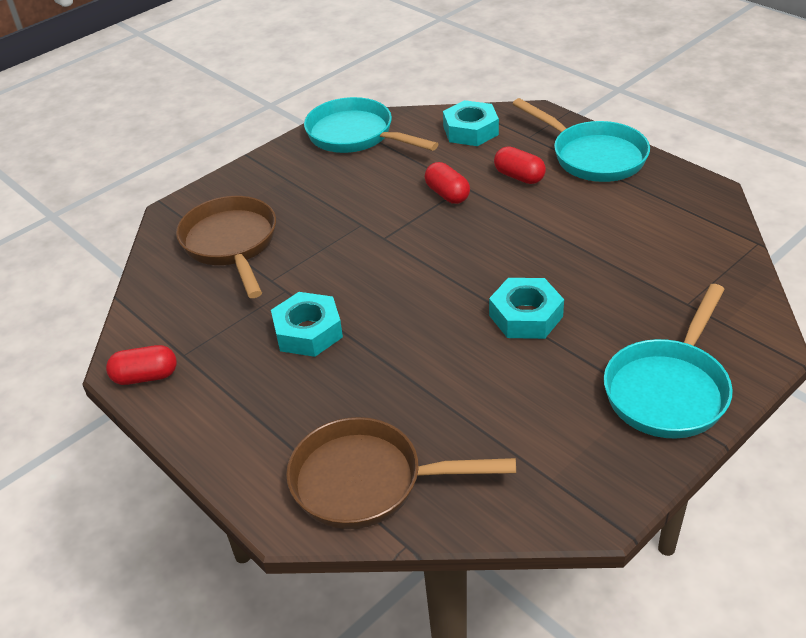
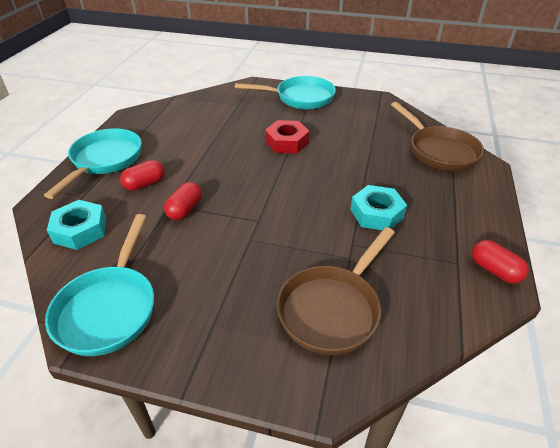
camera: 125 degrees left, 0 degrees up
(519, 177) = (145, 184): red capsule -> red capsule turned 45 degrees clockwise
(525, 316) = (287, 142): turquoise nut -> red nut

